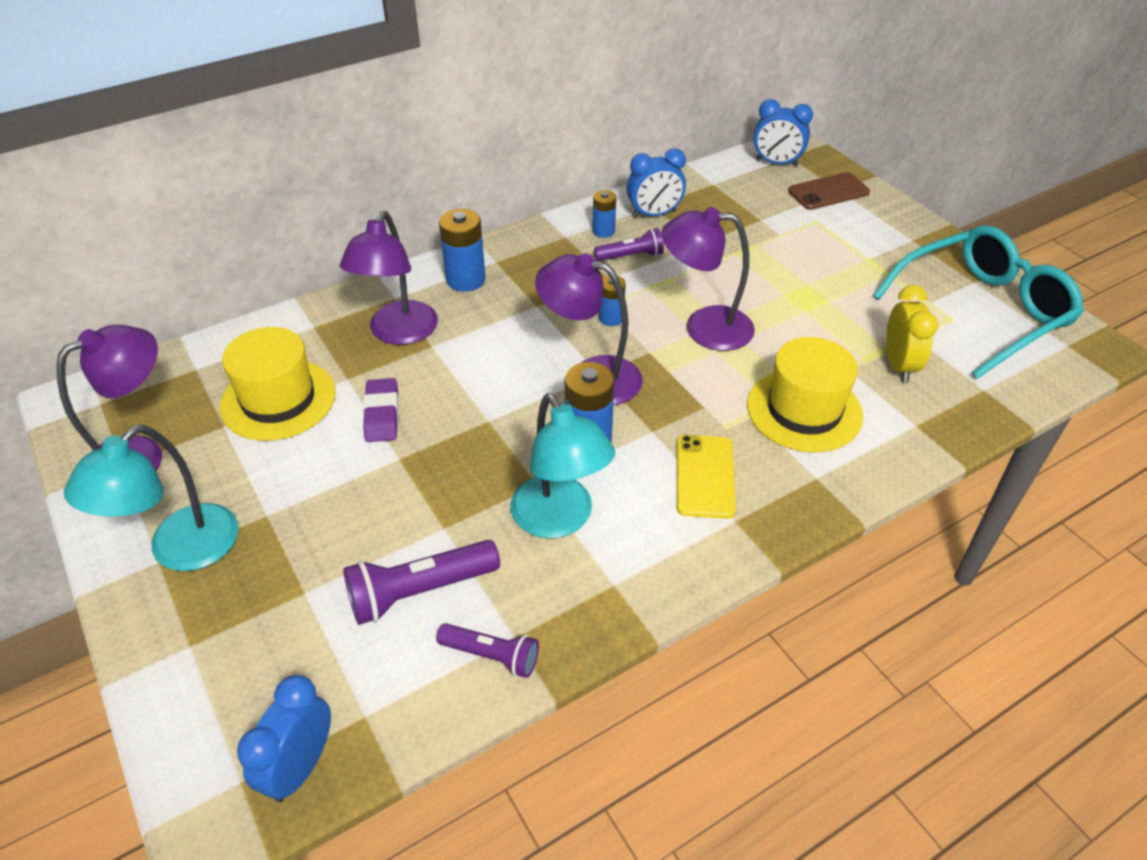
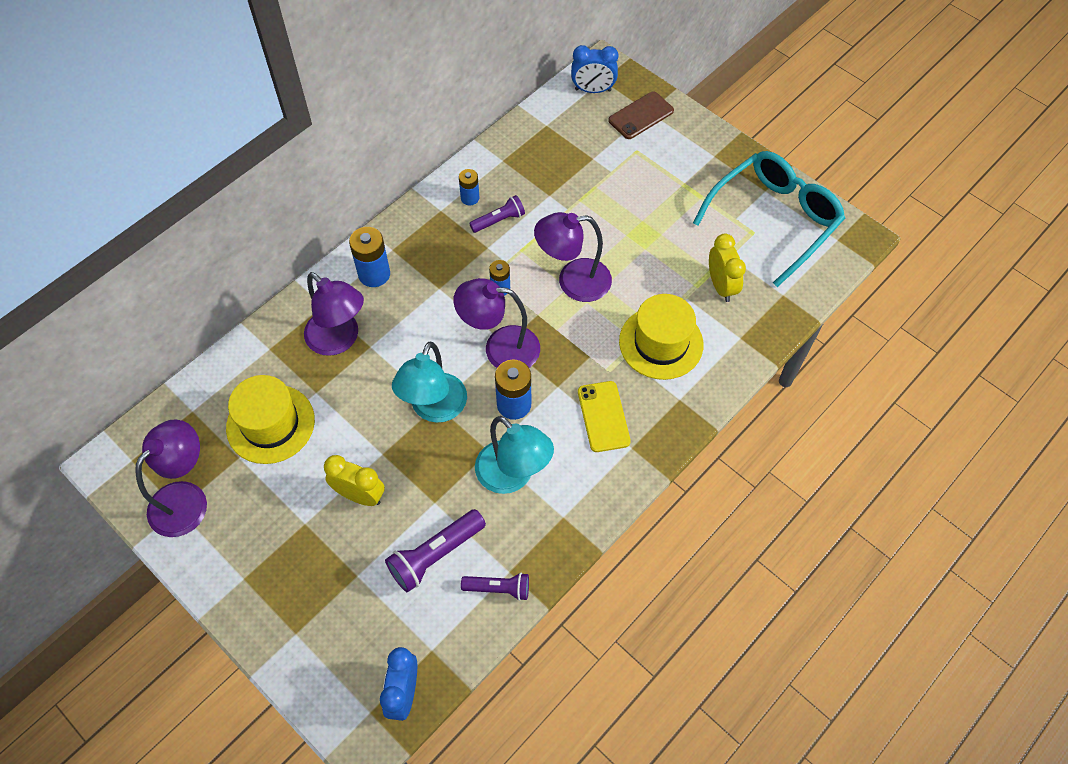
camera: 15 degrees left, 15 degrees up
(180, 551) = (255, 567): turquoise lamp -> turquoise lamp (434, 409)
(350, 498) = (360, 495): none -> yellow clock
(382, 414) = (355, 418): purple eraser -> none
(398, 333) = (339, 340): purple lamp -> purple lamp turned 45 degrees counterclockwise
(654, 214) = (506, 170): blue clock -> none

